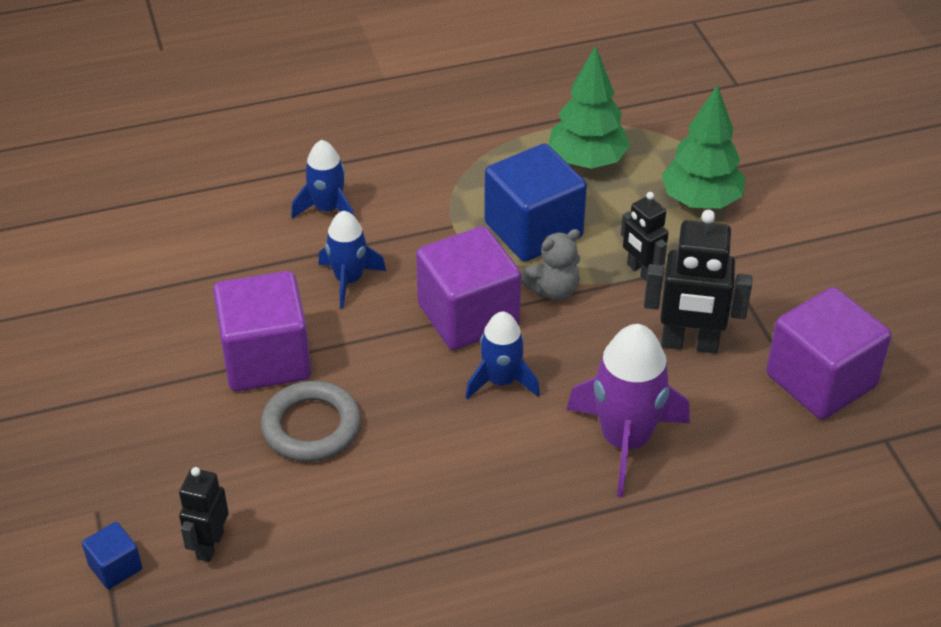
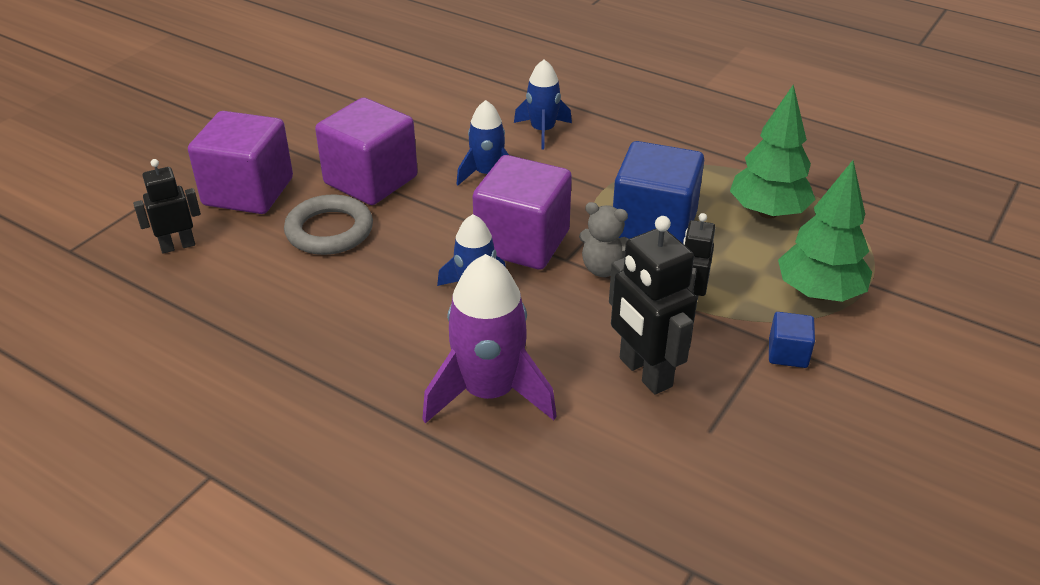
camera: 50 degrees right, 5 degrees down
(115, 567) = (125, 220): blue cube -> blue cube (788, 353)
(820, 380) = (709, 481): purple cube -> purple cube (248, 192)

